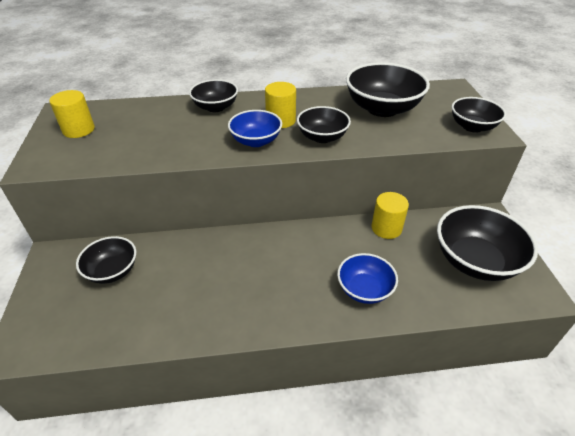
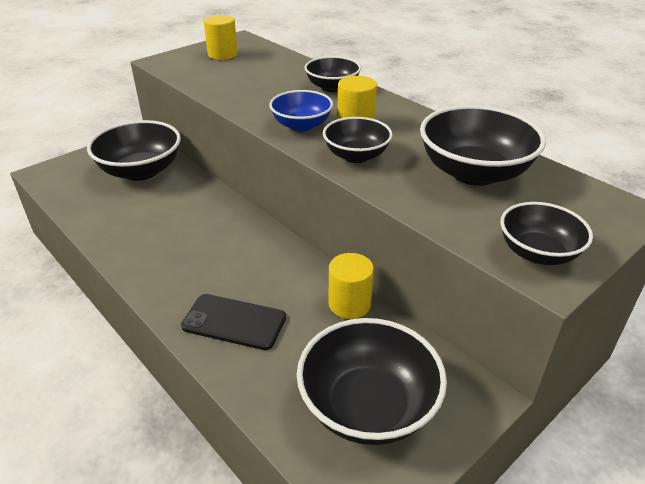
camera: 55 degrees right, 5 degrees down
(112, 271) = (141, 171): black bowl -> black bowl, size x1.65
(364, 289) = (234, 322): blue bowl -> black phone

